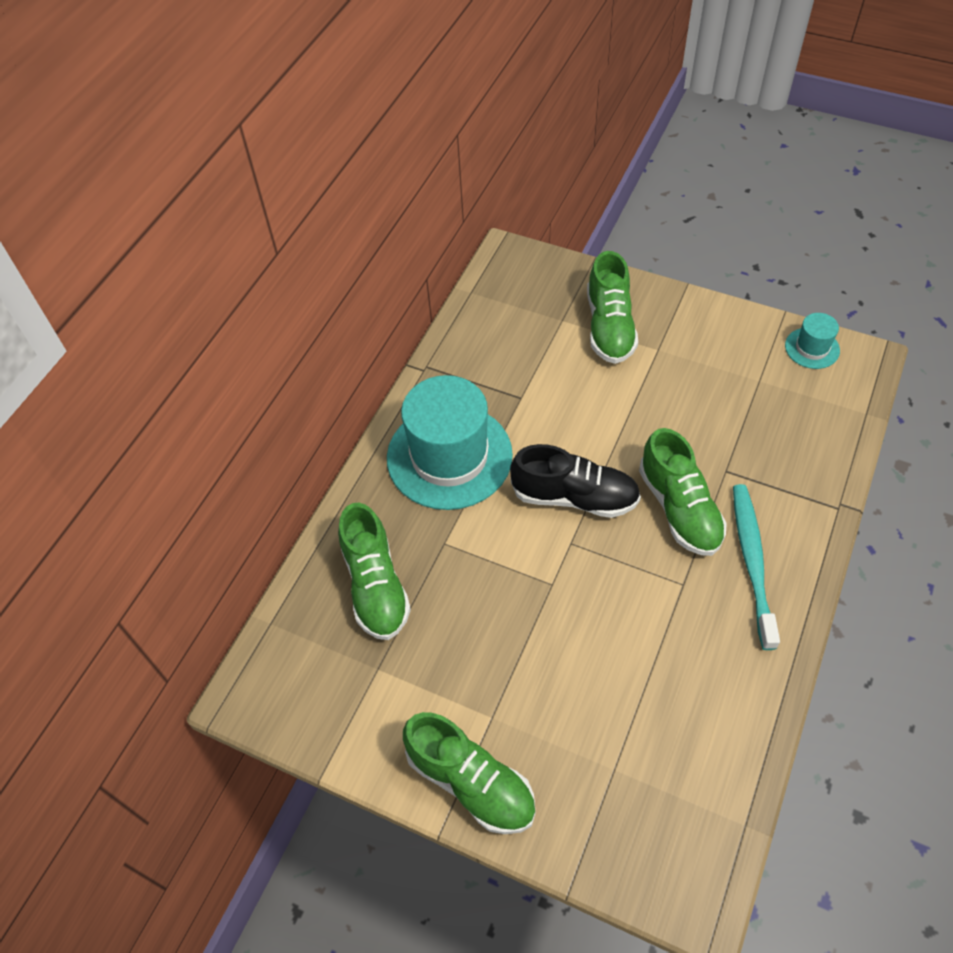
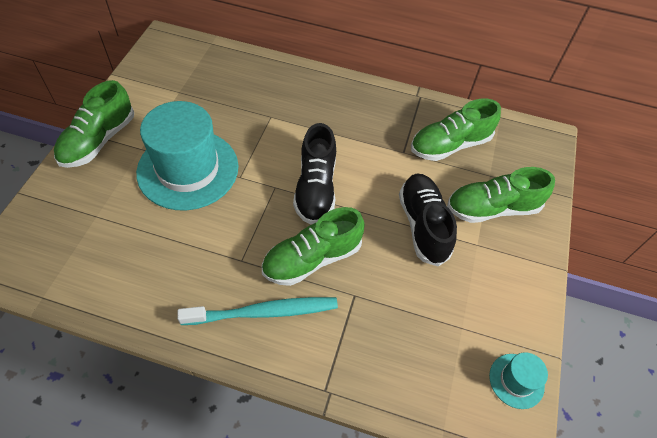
camera: 75 degrees right, 0 degrees up
(375, 585) = (237, 85): green shoe -> green shoe (450, 145)
(449, 456) = (342, 114): turquoise hat -> turquoise hat (188, 169)
(632, 394) = (423, 225): none -> black shoe

